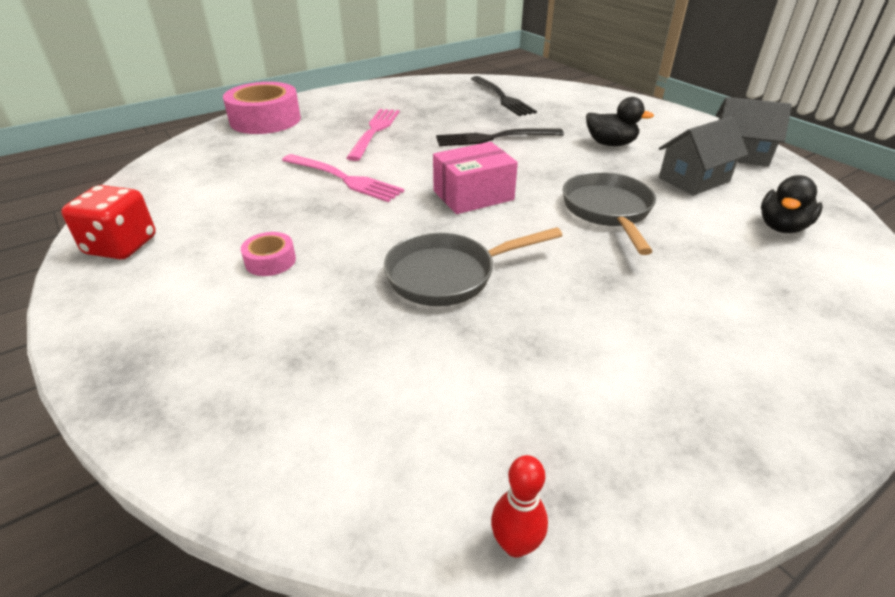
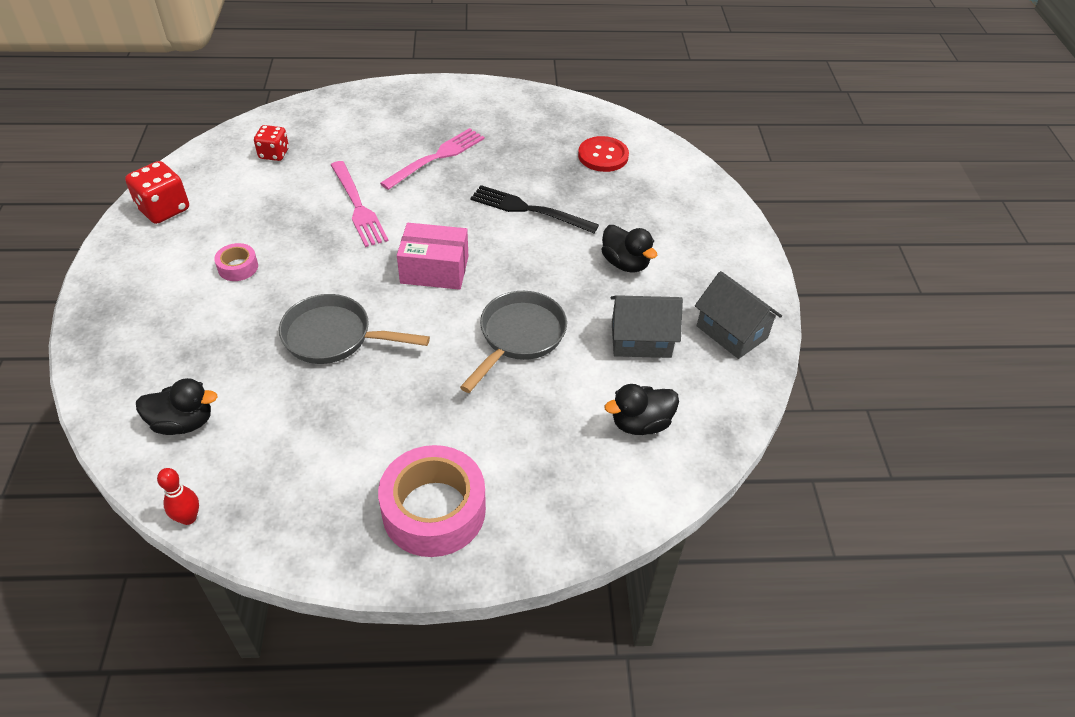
camera: 30 degrees right, 10 degrees up
(211, 170) = (274, 154): none -> red dice
(265, 120) = (364, 105): pink tape -> pink tape (434, 510)
(374, 433) = (183, 423): none -> black duck
(502, 98) = (603, 156): black fork -> red button

